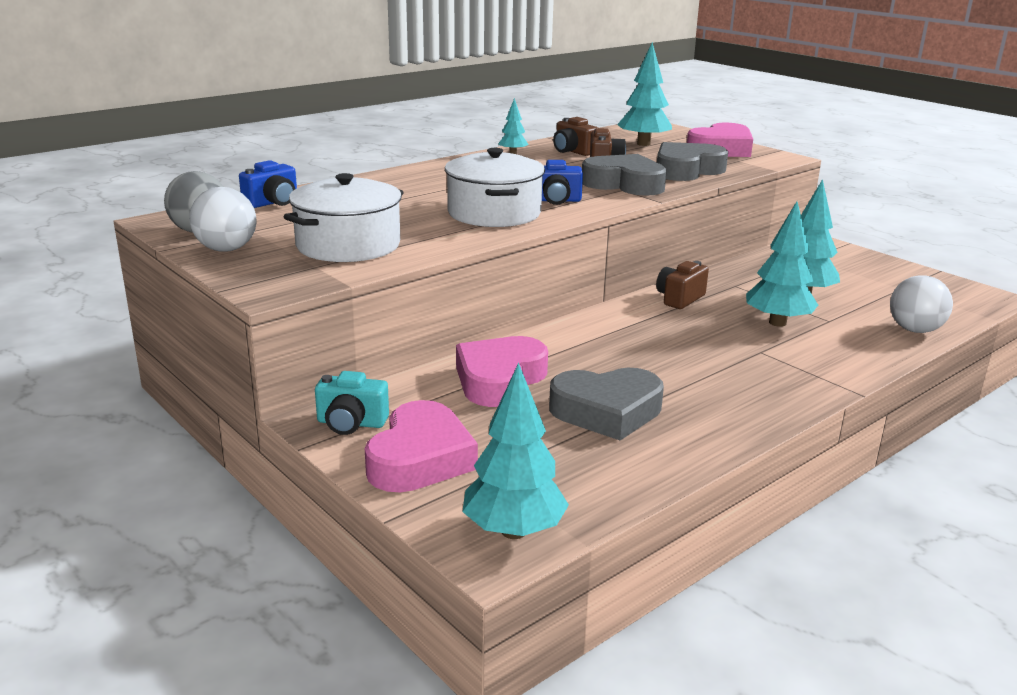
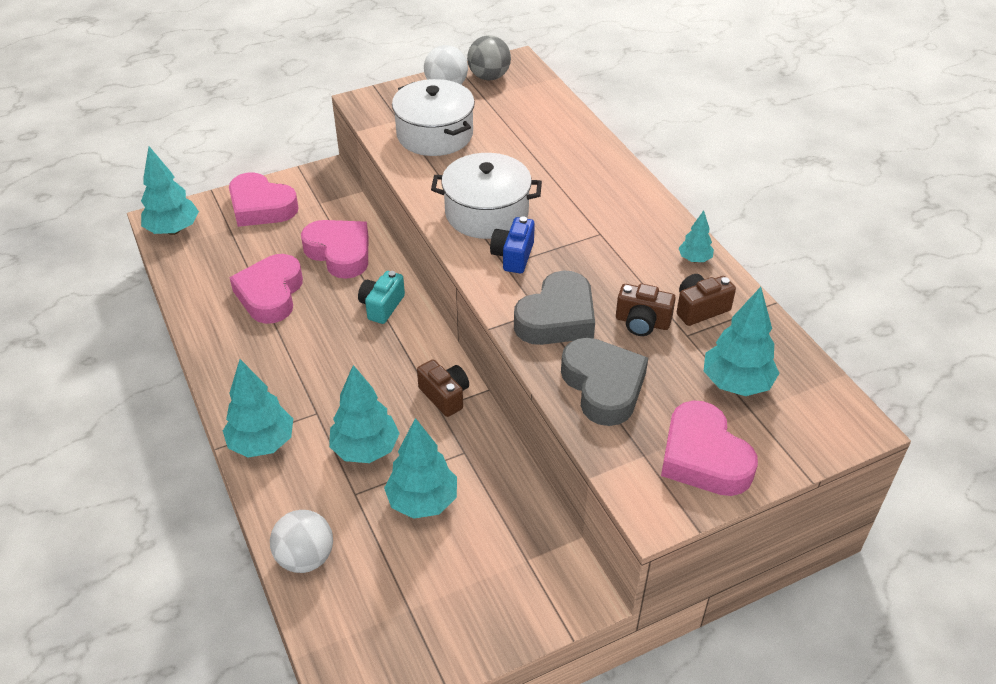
camera: 105 degrees right, 20 degrees up
(273, 202) = (548, 106): blue camera -> none
(351, 423) = (315, 185): turquoise camera -> turquoise camera (382, 306)
(607, 411) = (270, 294): grey heart -> pink heart
(828, 371) = (262, 443): none -> turquoise tree

